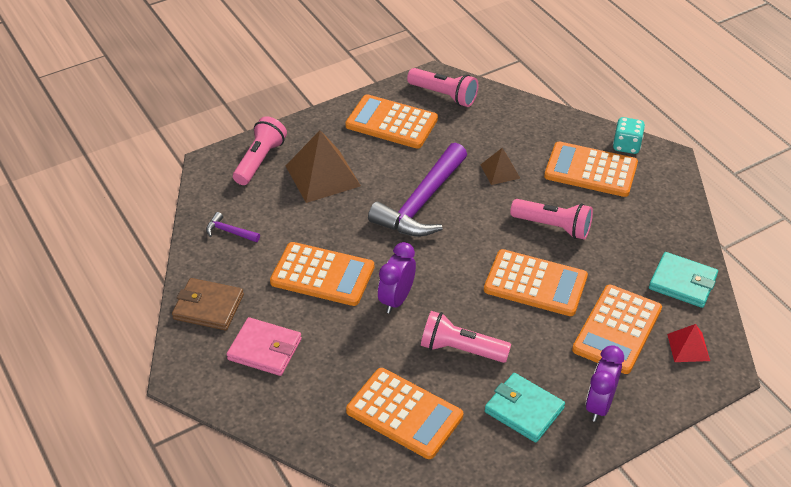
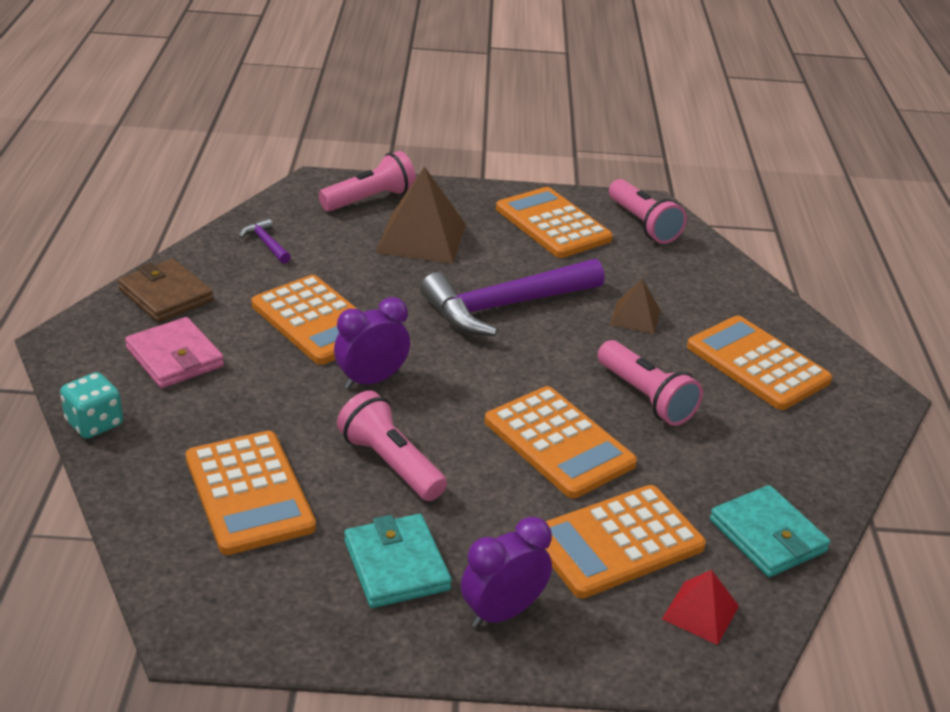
camera: 30 degrees right, 10 degrees down
(626, 146) = (834, 360): turquoise dice -> turquoise dice (95, 423)

